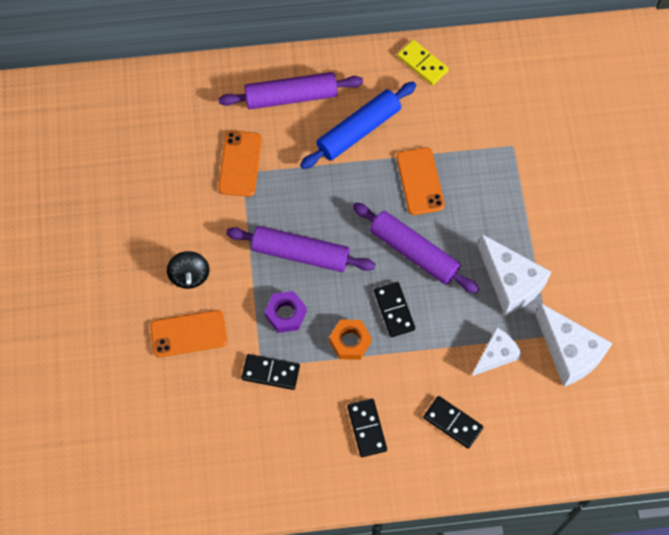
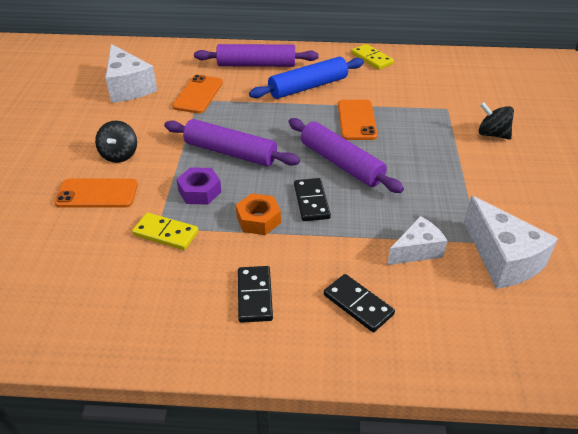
camera: 10 degrees right, 25 degrees down
(271, 372) = (166, 233): black domino -> yellow domino
(510, 282) = (438, 195): white cheese -> white cheese (128, 87)
(560, 182) = (492, 134): none -> black spinning top

